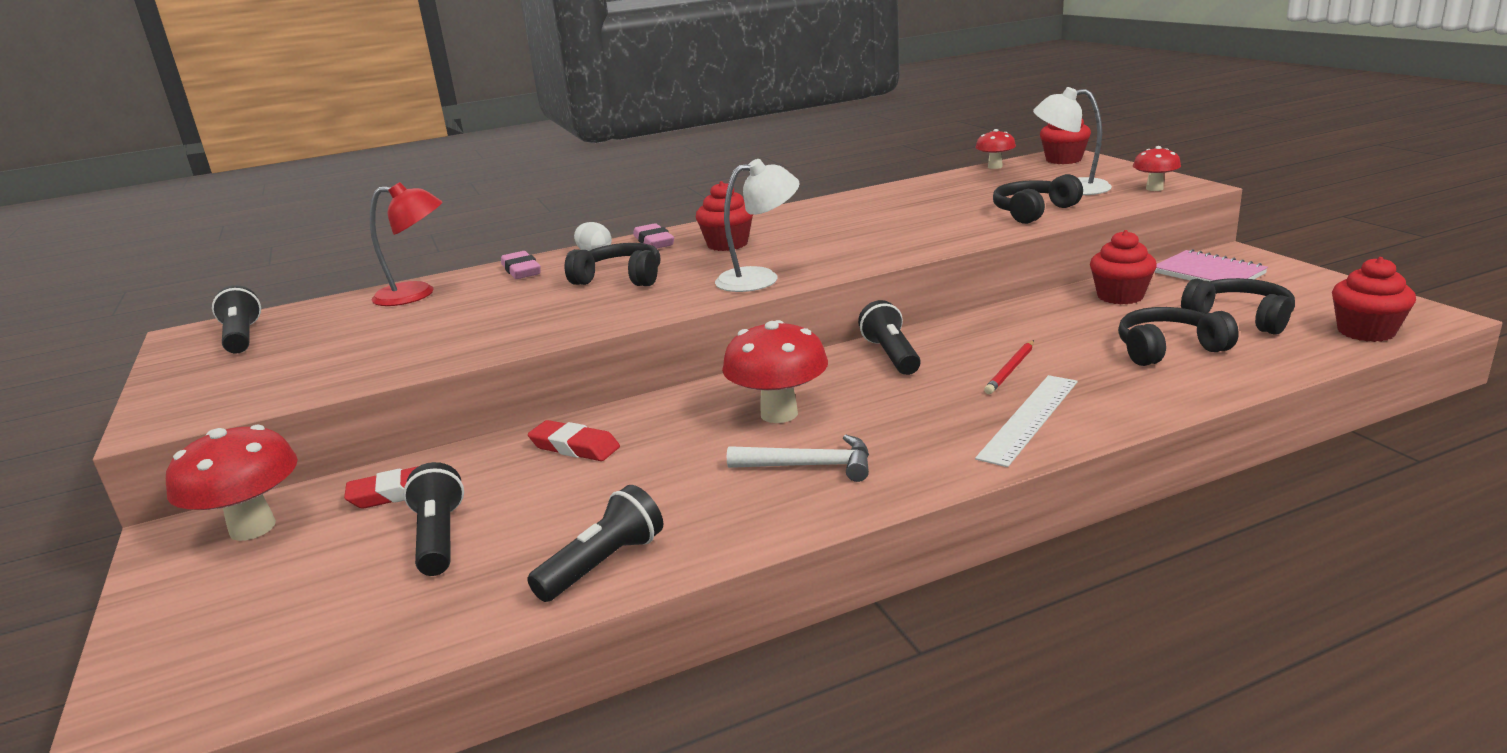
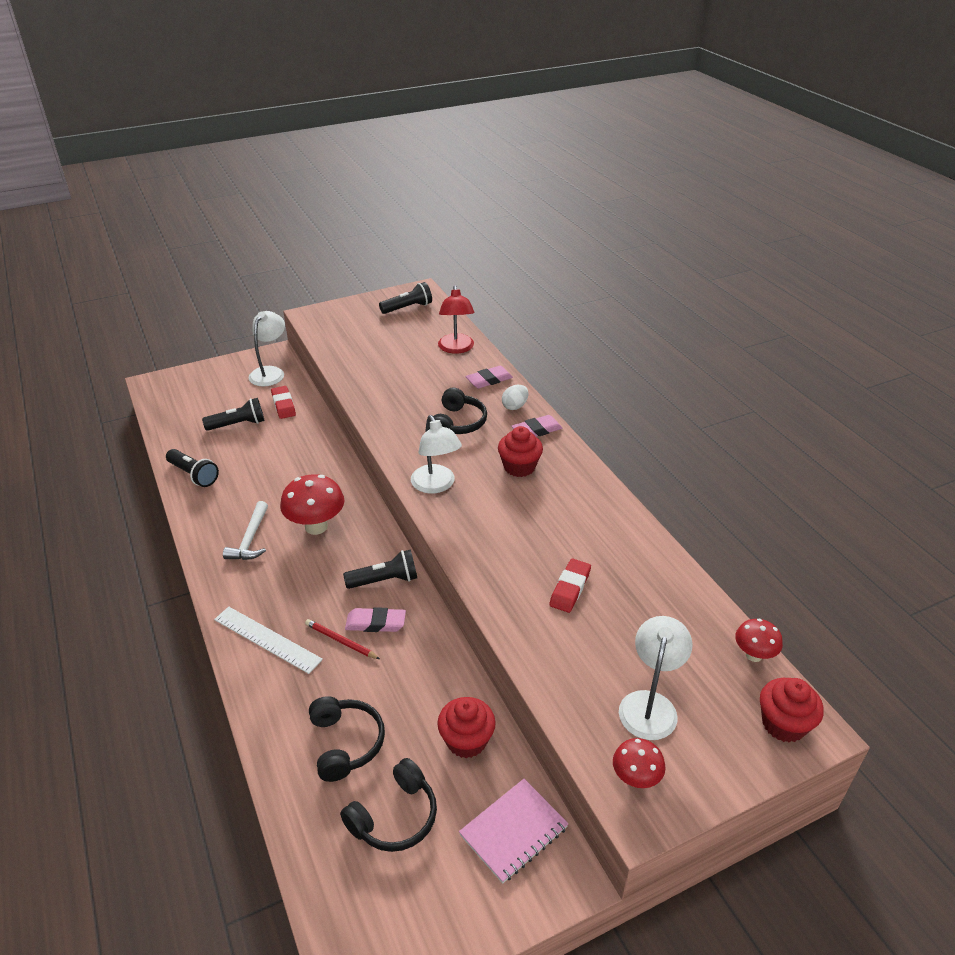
camera: 85 degrees right, 15 degrees up
(252, 528) = (270, 372): red mushroom -> white lamp
(574, 447) = (307, 452): red eraser -> red eraser (570, 588)
(971, 353) = (375, 623): none -> pink eraser
(1033, 212) = (566, 658): black headphones -> none
(1366, 332) = (337, 906): red cupcake -> none

